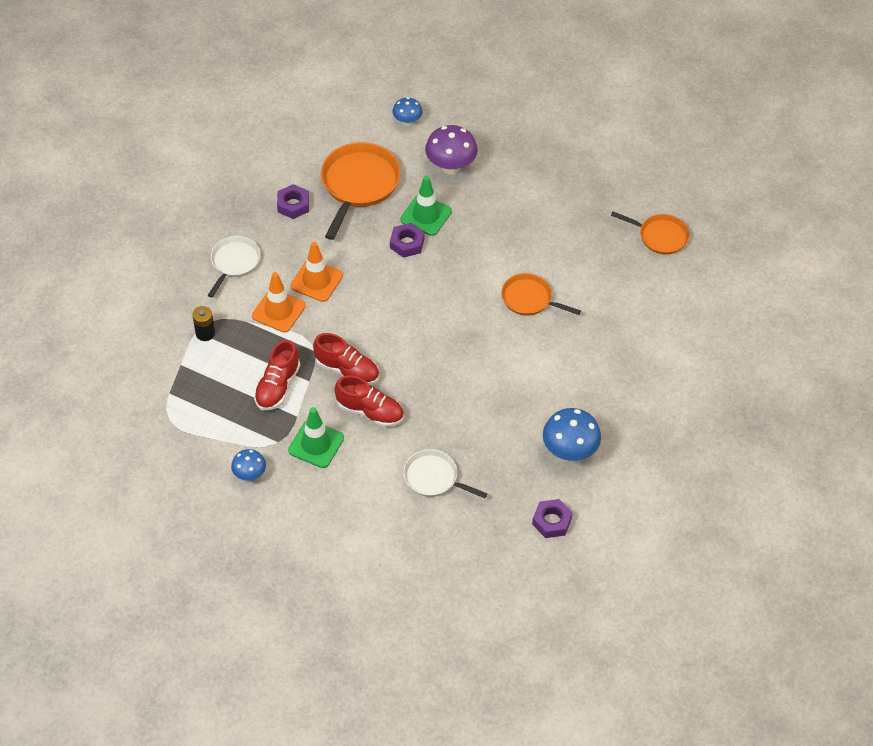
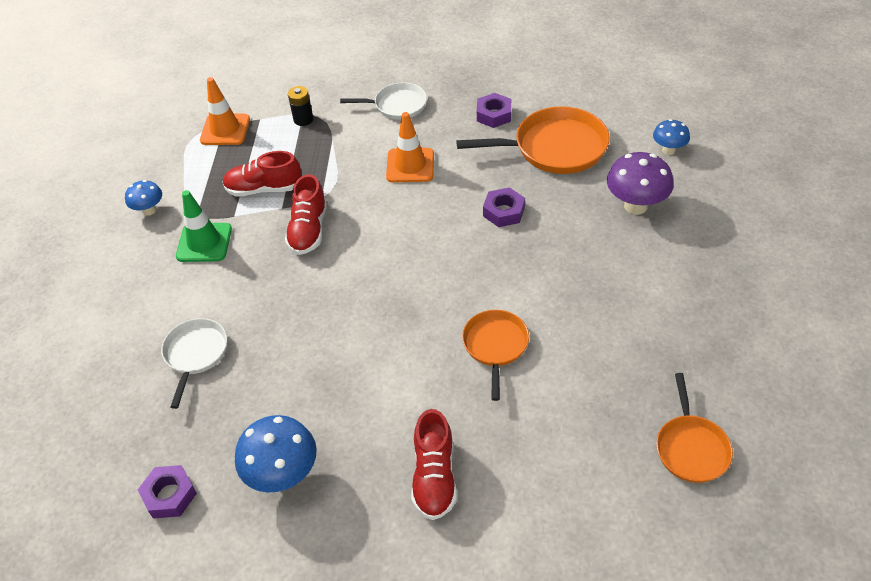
camera: 70 degrees right, 5 degrees down
(278, 311) = (357, 155): orange traffic cone -> orange traffic cone (225, 130)
(370, 411) = (263, 268): red shoe -> red shoe (434, 477)
(426, 215) = (553, 212): green traffic cone -> none

